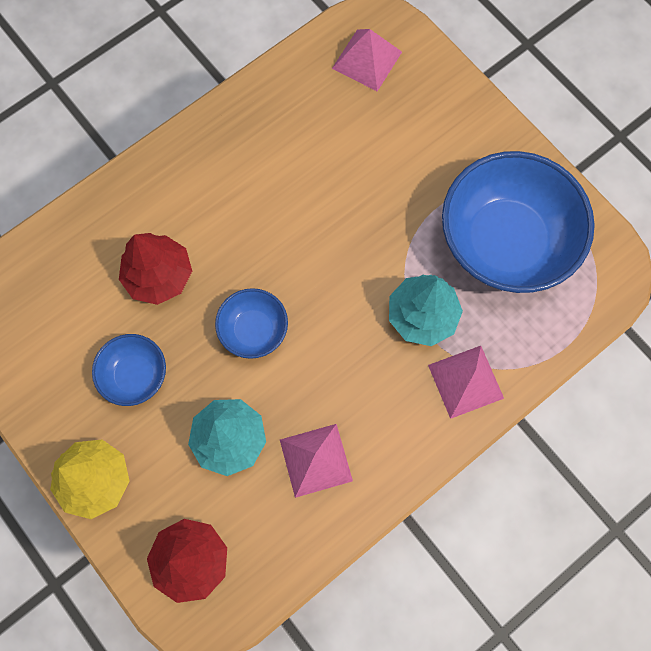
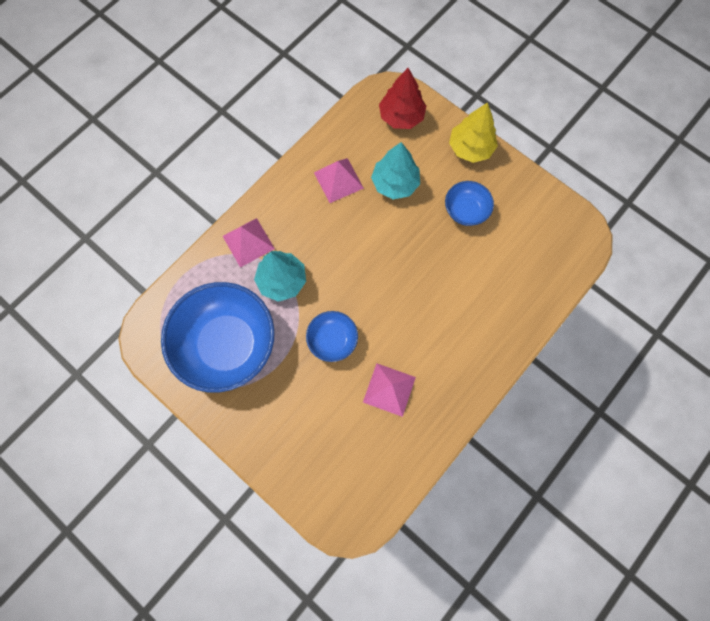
camera: 170 degrees right, 0 degrees up
(159, 275) = (470, 277): red tree -> none
(253, 330) = (395, 252): blue bowl -> blue bowl (332, 340)
(367, 60) = (352, 484): pink pyramid -> pink pyramid (389, 389)

